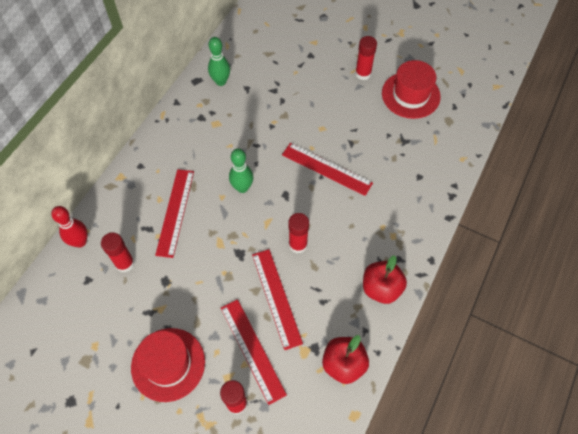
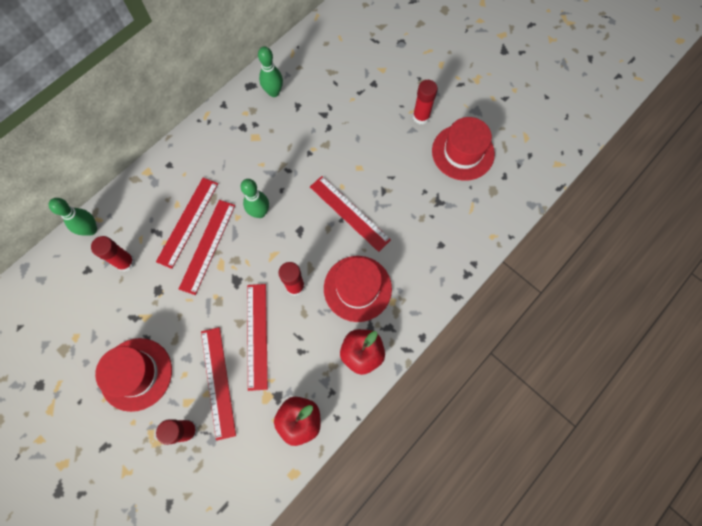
camera: 15 degrees right, 10 degrees up
(80, 242) = (91, 229): red bowling pin -> green bowling pin
(201, 229) = (207, 246): none -> red ruler
(357, 232) = (357, 288): none -> red hat

